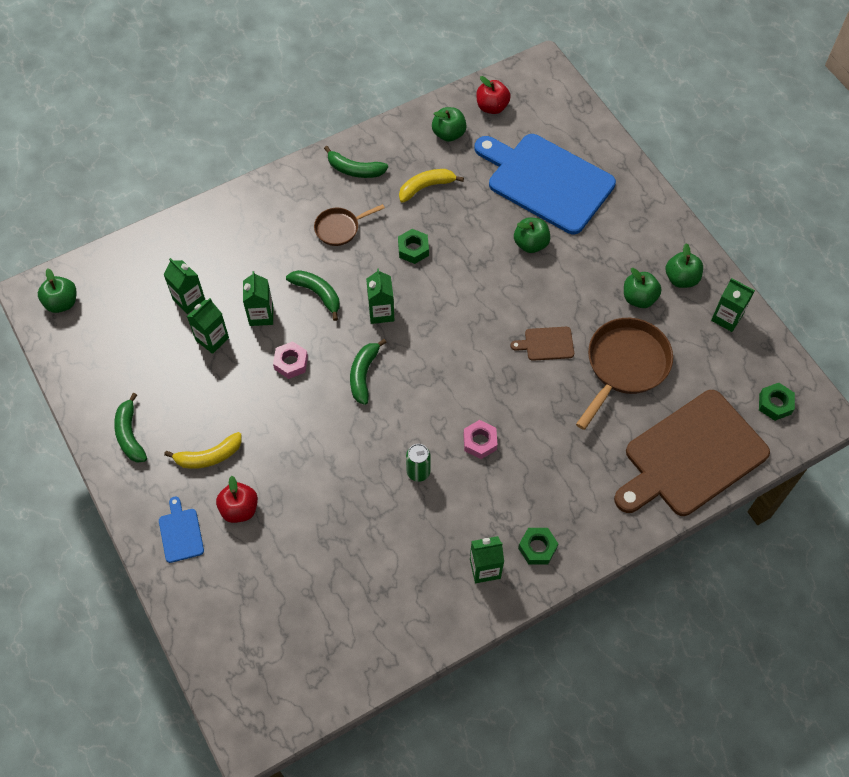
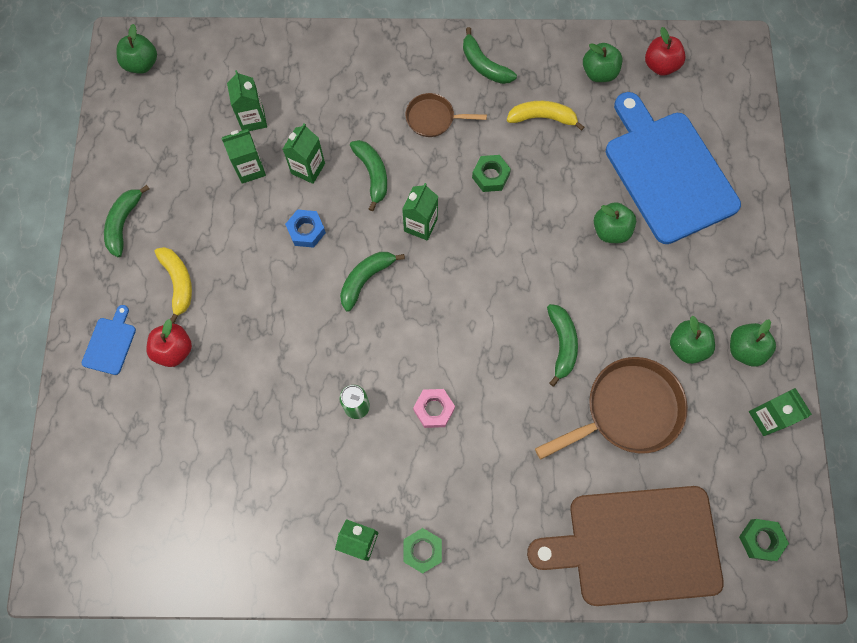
camera: 30 degrees right, 10 degrees up
(209, 456) = (178, 283): yellow banana -> yellow banana turned 120 degrees counterclockwise
(291, 363) = (306, 231): pink nut -> blue nut
(546, 344) = (562, 344): brown cutting board -> green banana

